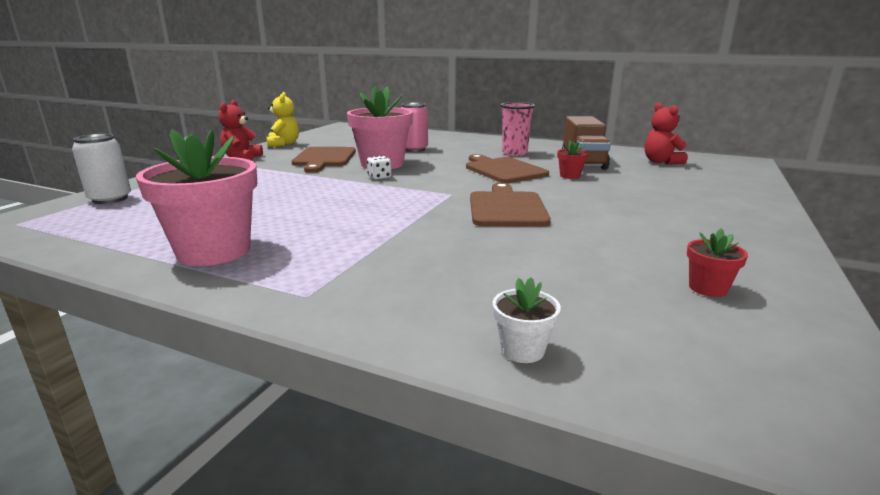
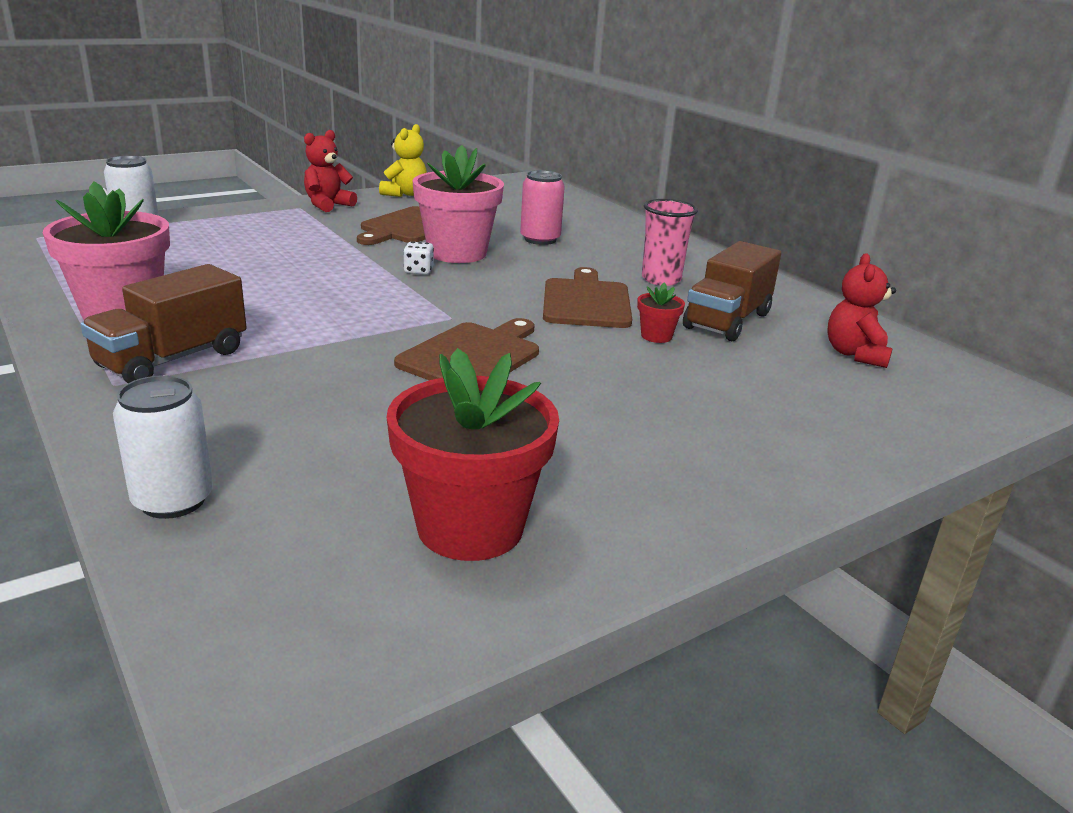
camera: 30 degrees right, 5 degrees up
(320, 266) = (172, 359): none -> brown truck
(522, 350) = (173, 500): white flower pot -> white can
(707, 288) = (470, 527): red flower pot -> red flower pot, size x2.29

